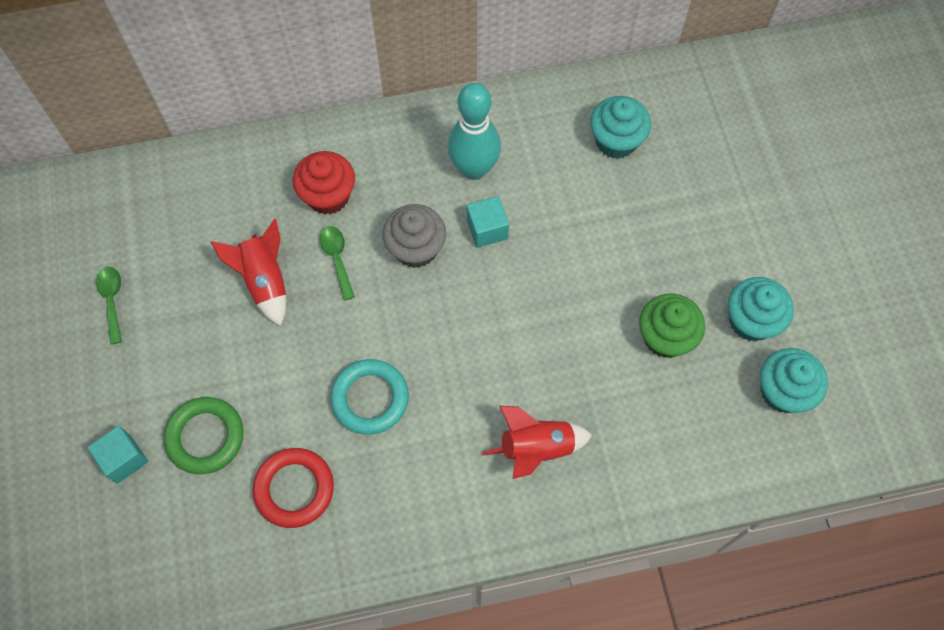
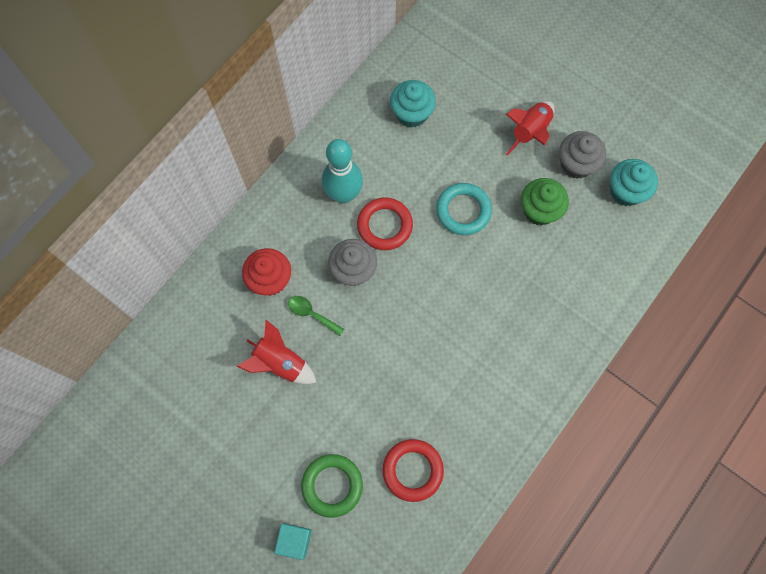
camera: 40 degrees left, 5 degrees up
(112, 300) = (194, 453): green spoon -> none
(370, 398) = (408, 381): turquoise ring -> turquoise ring (463, 211)
(487, 229) = (384, 225): turquoise cube -> red ring
(536, 449) = (526, 332): red rocket -> red rocket (530, 132)
(751, 321) = (576, 164): turquoise cupcake -> grey cupcake

